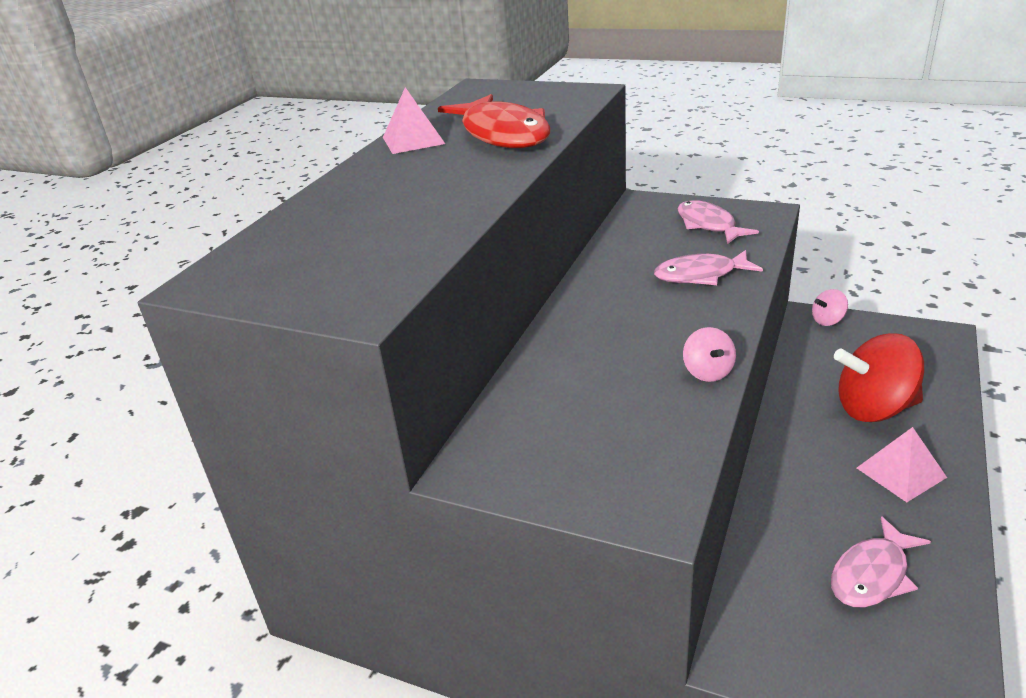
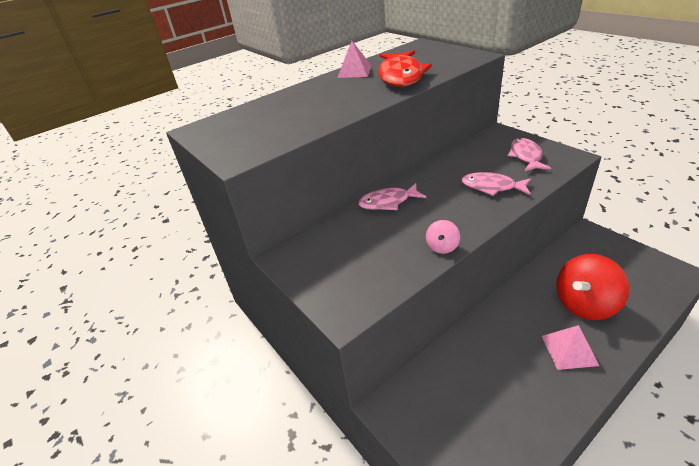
camera: 30 degrees right, 5 degrees up
(827, 321) = (599, 238): pink spinning top -> none
(872, 574) = (498, 401): pink fish -> pink fish (388, 202)
(874, 408) = (584, 304): red spinning top -> red spinning top turned 60 degrees counterclockwise

